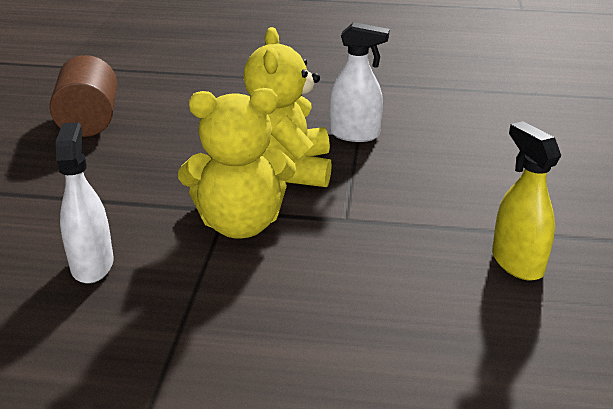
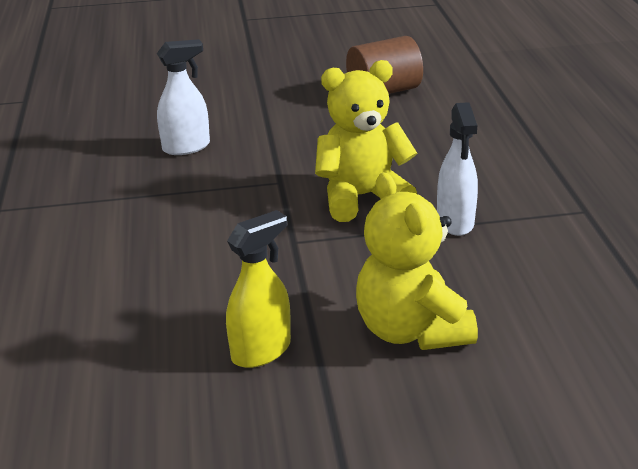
camera: 75 degrees right, 0 degrees up
(240, 223) = (262, 192): yellow teddy bear -> yellow teddy bear (411, 330)

